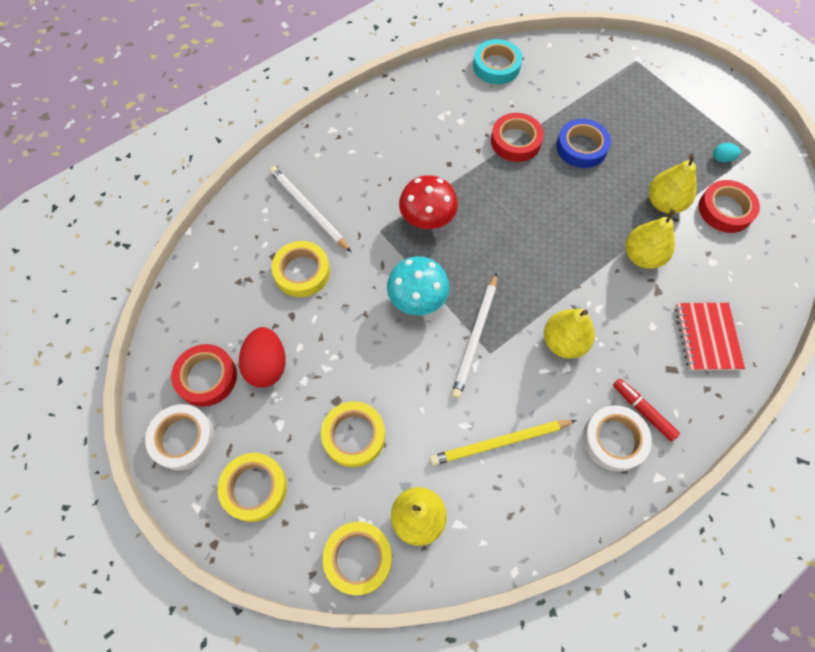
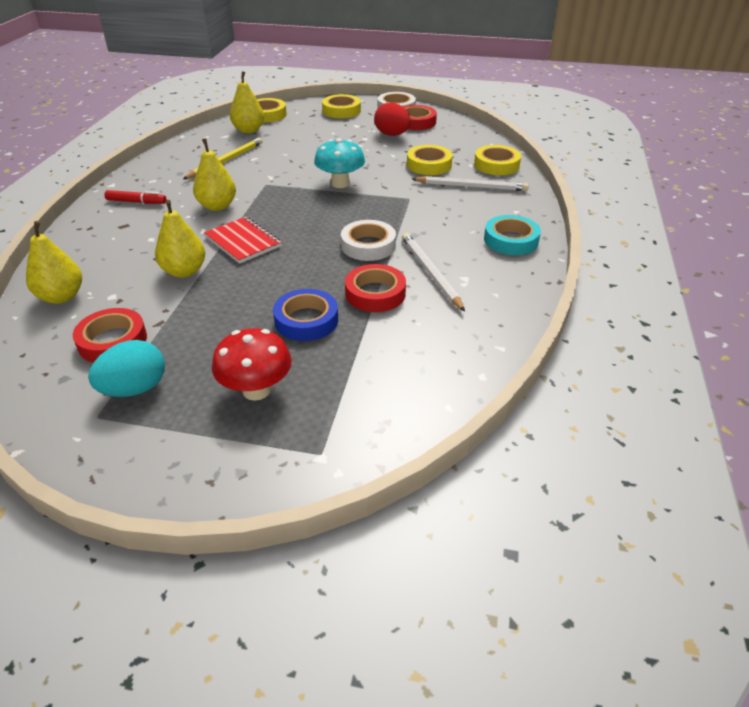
camera: 140 degrees right, 25 degrees down
(354, 436) = (313, 135): yellow tape -> yellow tape (496, 165)
(427, 219) = (384, 216): red mushroom -> red mushroom (256, 390)
(475, 337) = (282, 185): white pencil -> white pencil (430, 273)
(496, 66) = (474, 347): turquoise tape -> turquoise tape (511, 240)
(614, 440) = (151, 186): white tape -> white tape (368, 245)
(664, 203) = (185, 316): yellow pear -> yellow pear (61, 297)
(707, 337) = (99, 250): red notebook -> red notebook (243, 242)
(722, 158) = (135, 389): turquoise egg -> turquoise egg, size x2.03

